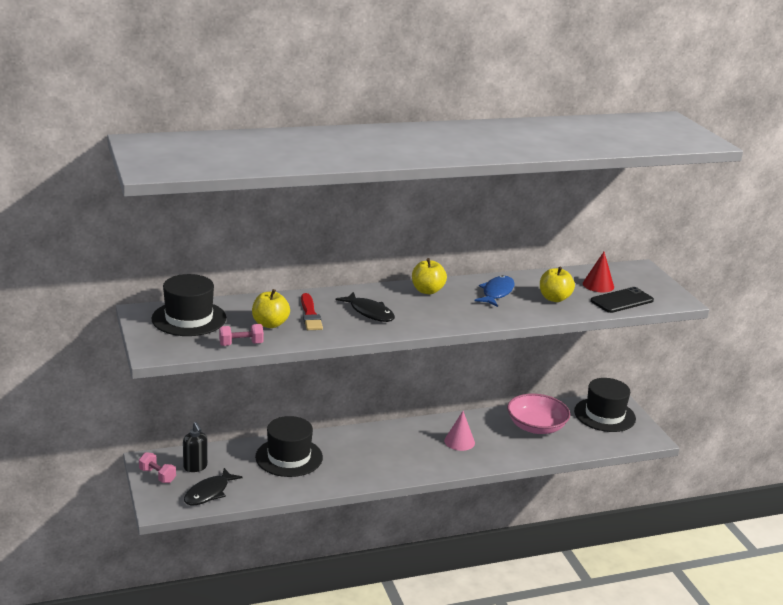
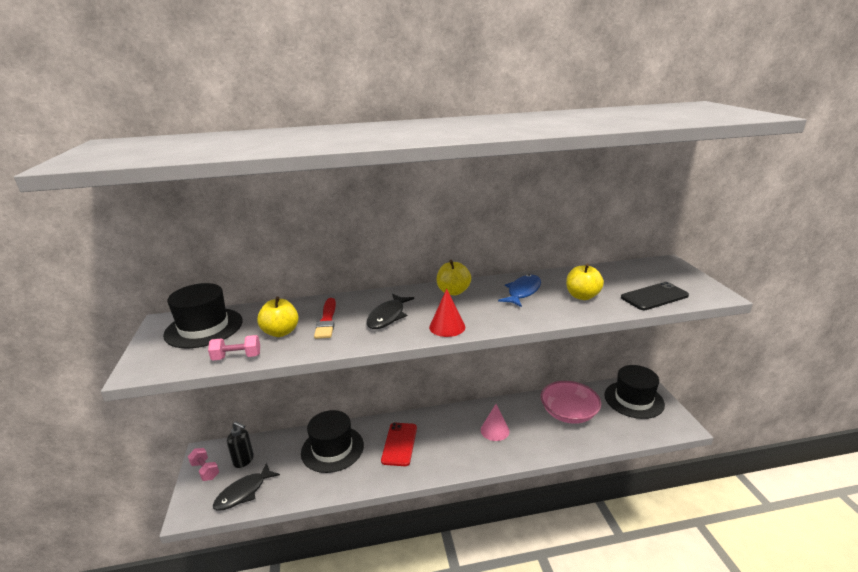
camera: 10 degrees right, 0 degrees up
(195, 467) = (244, 460): black soap dispenser -> black soap dispenser turned 45 degrees counterclockwise
(360, 453) = (399, 444): none -> red phone
(369, 312) = (388, 316): black fish -> black fish turned 60 degrees clockwise
(598, 285) = (627, 281): red cone -> red cone (447, 327)

